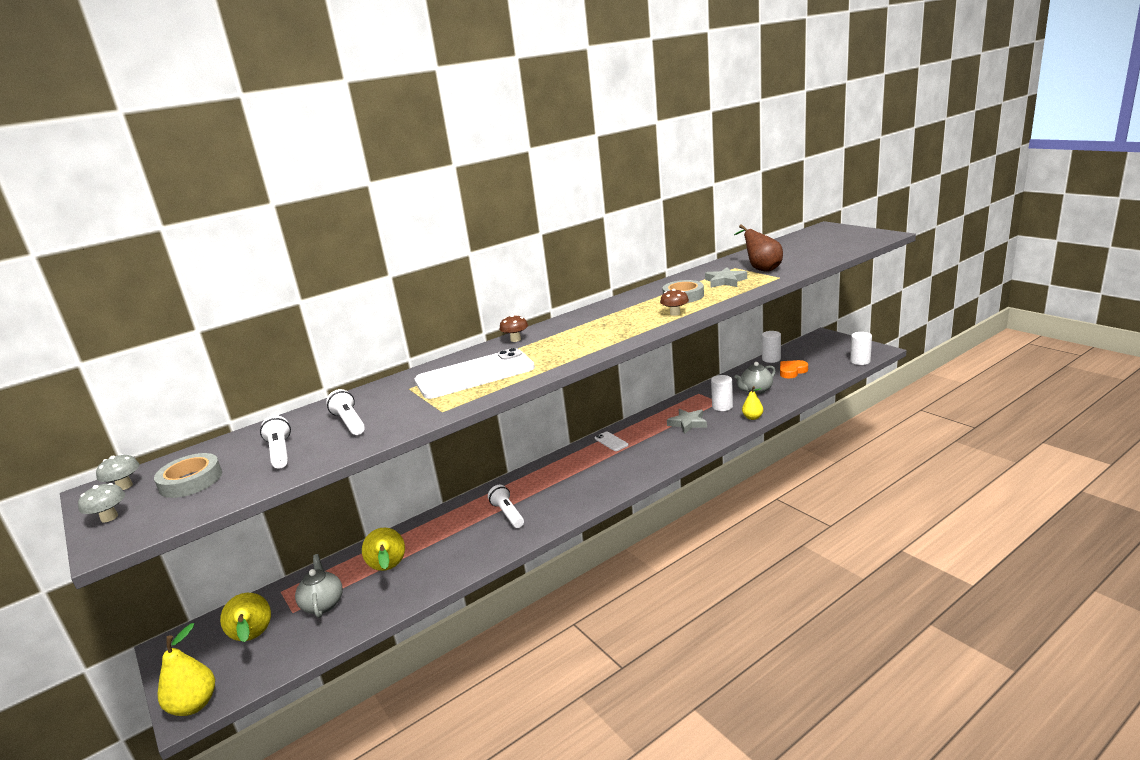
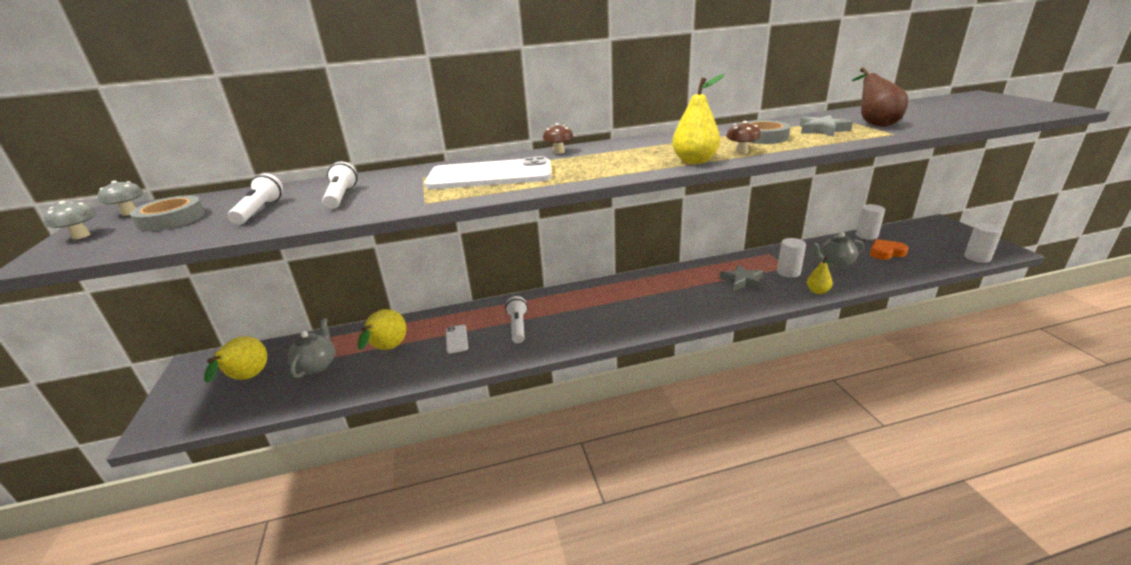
camera: 20 degrees right, 5 degrees up
(194, 705) = (162, 425): yellow pear -> yellow pear (694, 161)
(611, 441) = (654, 281): white phone -> white phone (456, 339)

